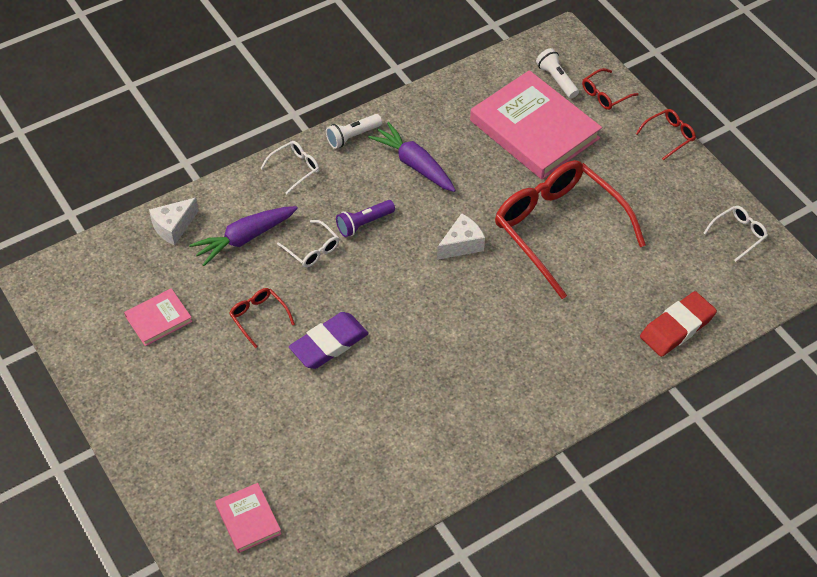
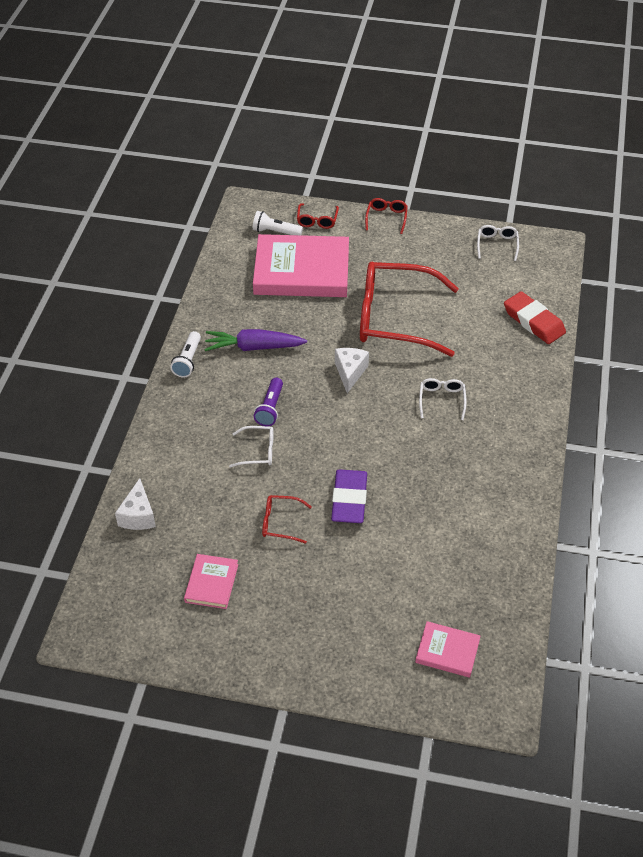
camera: 45 degrees left, 5 degrees down
(244, 238) = (201, 481): purple carrot -> none
(295, 168) = (175, 410): white glasses -> white glasses (442, 400)
(677, 327) = (533, 321): red eraser -> red eraser turned 45 degrees counterclockwise

